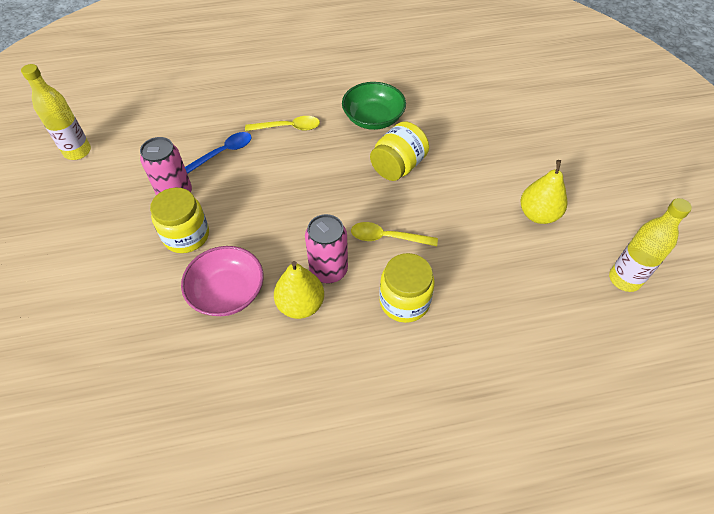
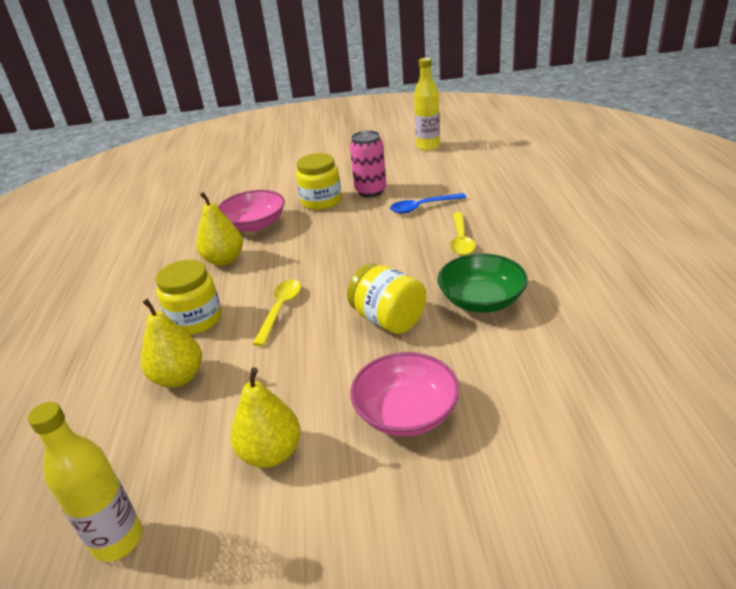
camera: 100 degrees right, 20 degrees down
(223, 153) = (422, 207): blue spoon -> blue spoon turned 105 degrees clockwise
(328, 270) = (254, 273): pink can -> none
(480, 291) = (178, 377): none -> yellow pear
(489, 153) = (406, 413): none -> pink bowl

